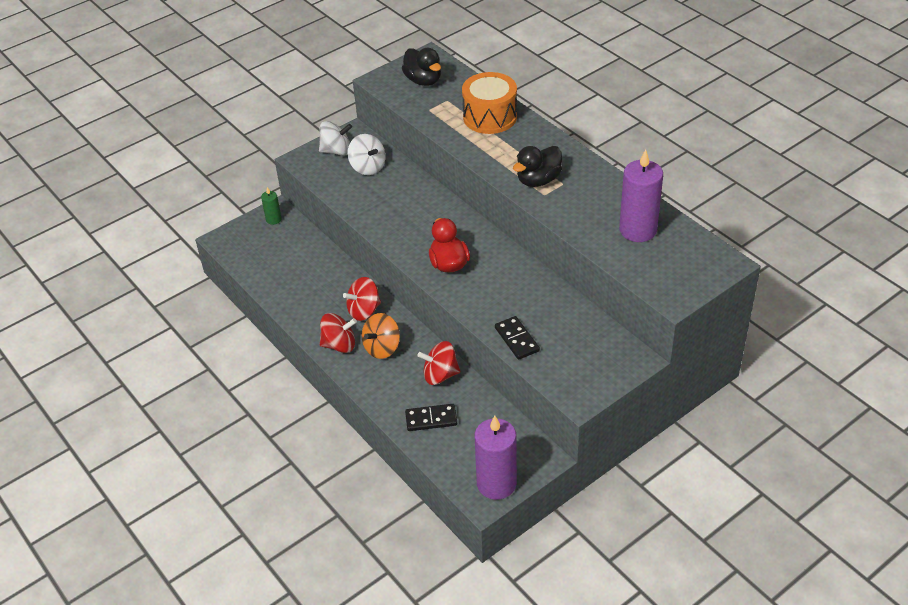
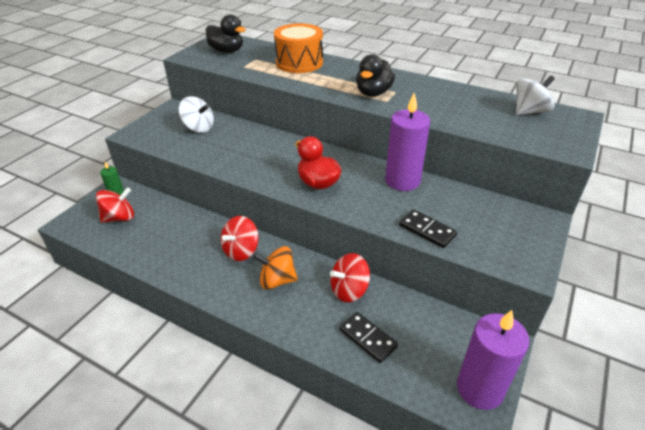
camera: 25 degrees left, 5 degrees down
(336, 151) = (164, 122): white spinning top -> white spinning top (529, 111)
(339, 345) = (231, 290): red spinning top -> red spinning top (119, 217)
(382, 348) = (277, 280): orange spinning top -> orange spinning top turned 75 degrees clockwise
(431, 419) = (367, 338): black domino -> black domino turned 75 degrees clockwise
(638, 230) = (486, 109): purple candle -> purple candle (402, 181)

